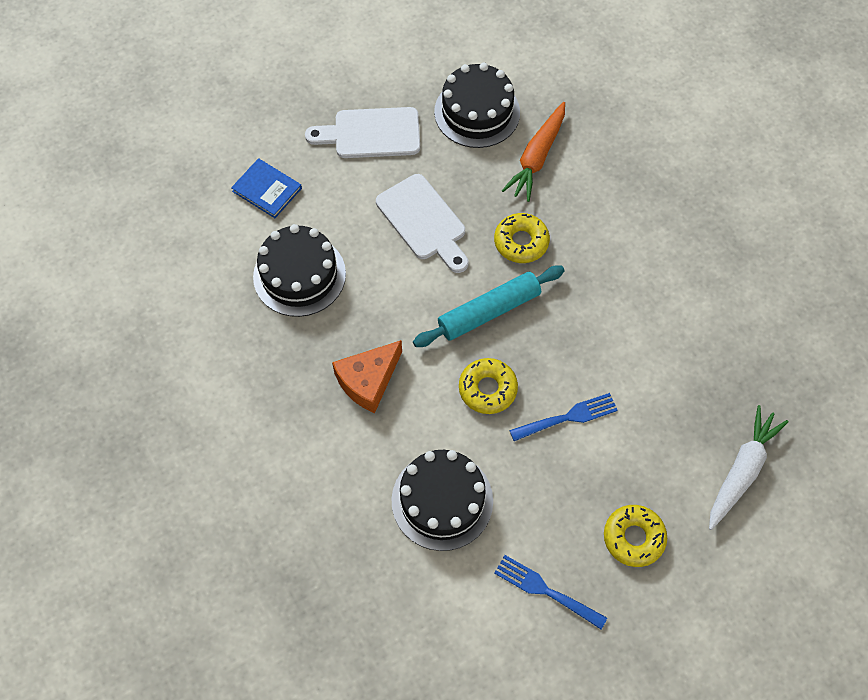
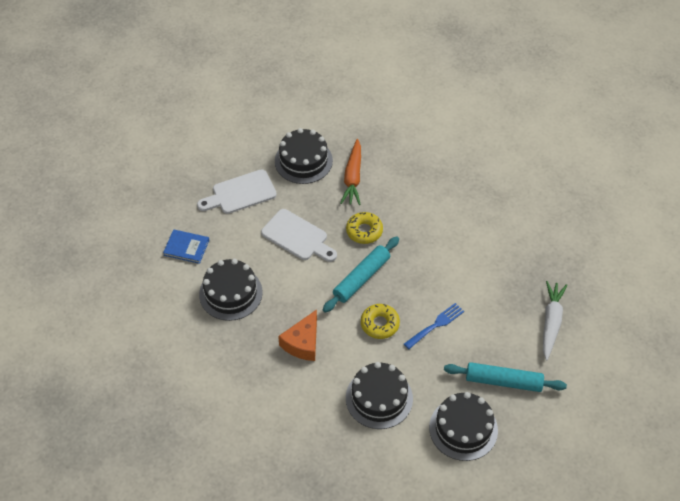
camera: 20 degrees left, 10 degrees down
(545, 590) = (463, 429): blue fork -> black cake
(633, 538) = (503, 381): yellow donut -> turquoise rolling pin

